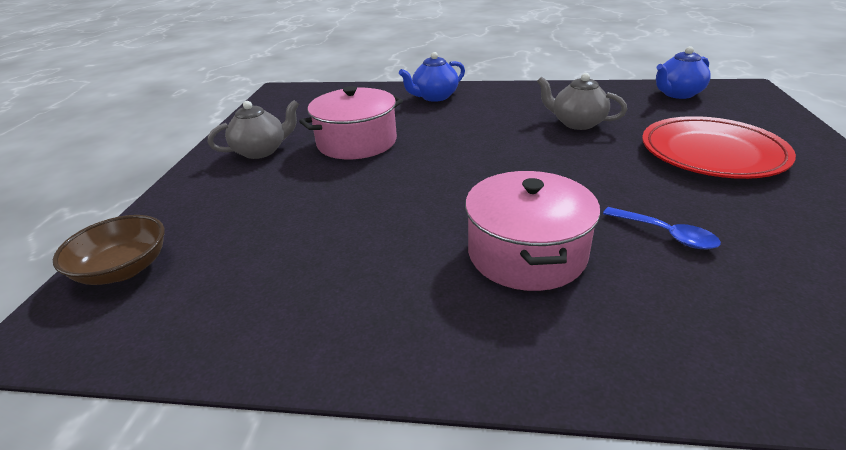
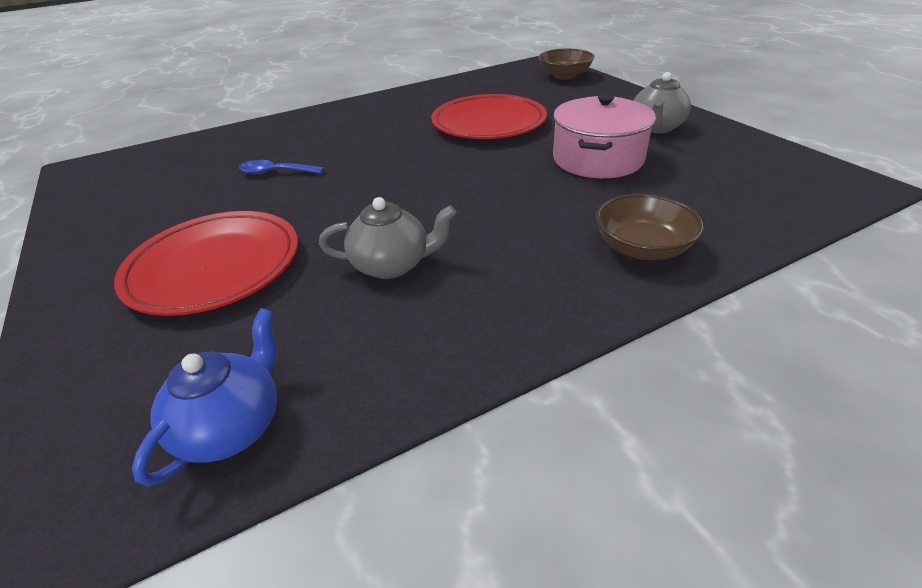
camera: 145 degrees right, 5 degrees up
(365, 215) = (488, 123): none -> red plate
(434, 97) = (642, 248): blue teapot -> brown bowl
(526, 253) = (365, 137): pink pot -> none

